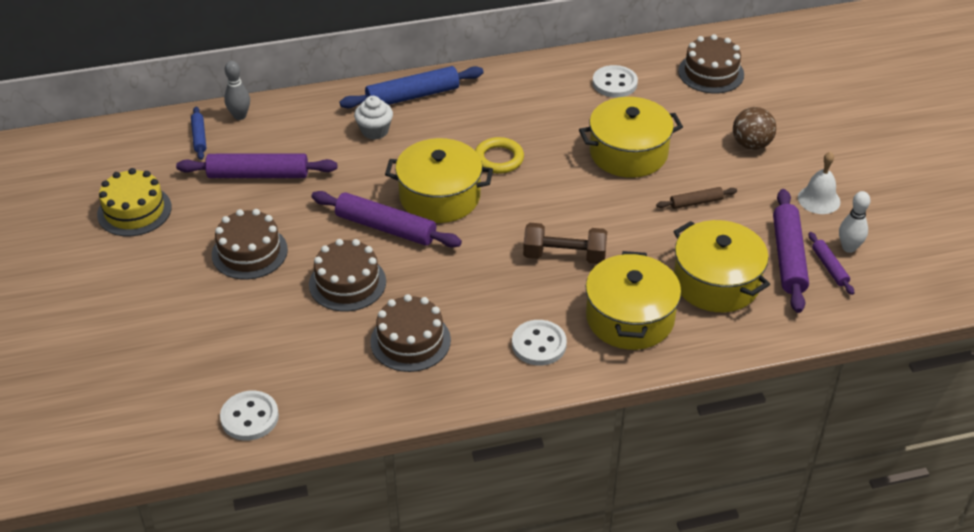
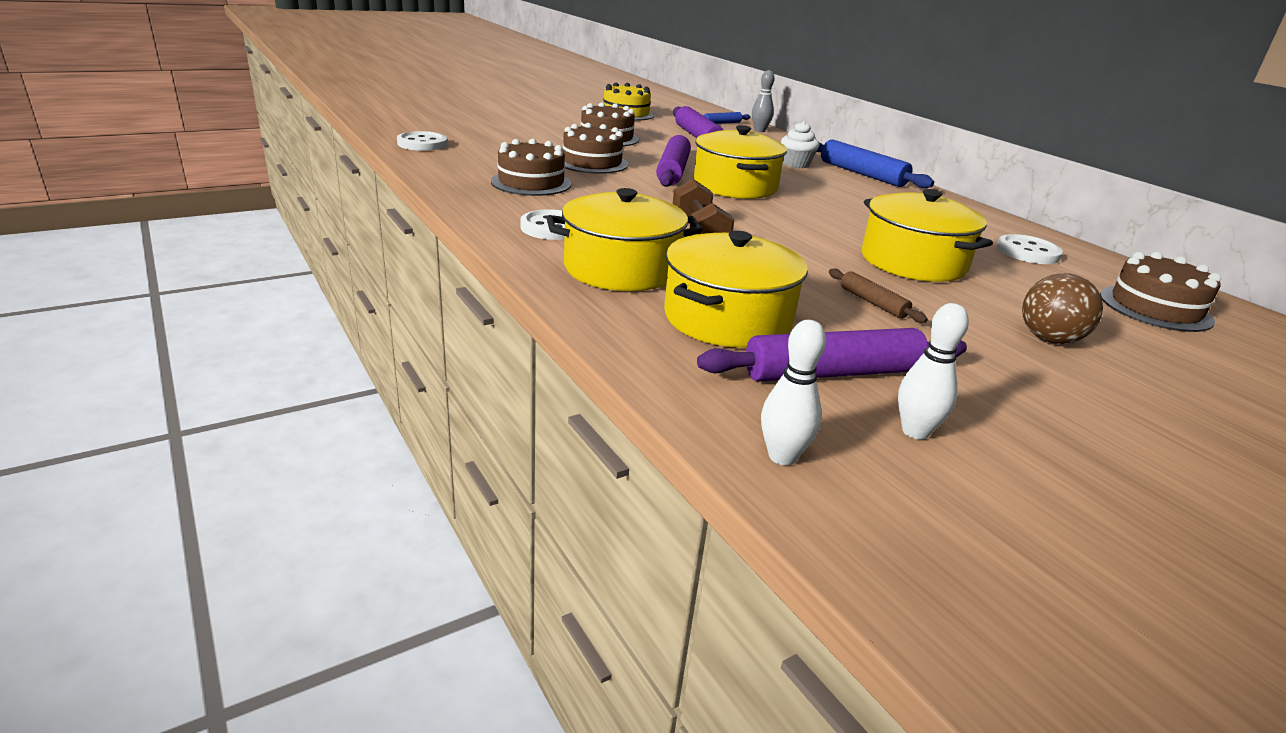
camera: 70 degrees right, 15 degrees down
(498, 159) = (818, 205): yellow ring -> none
(819, 199) = (1002, 399): white bell -> none
(829, 267) = (845, 411): purple rolling pin -> none
(870, 306) = (782, 456): none -> white bowling pin

